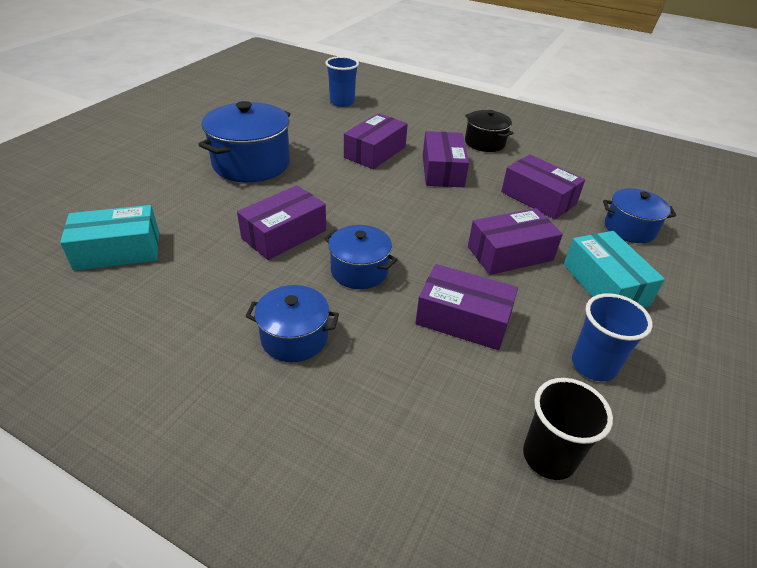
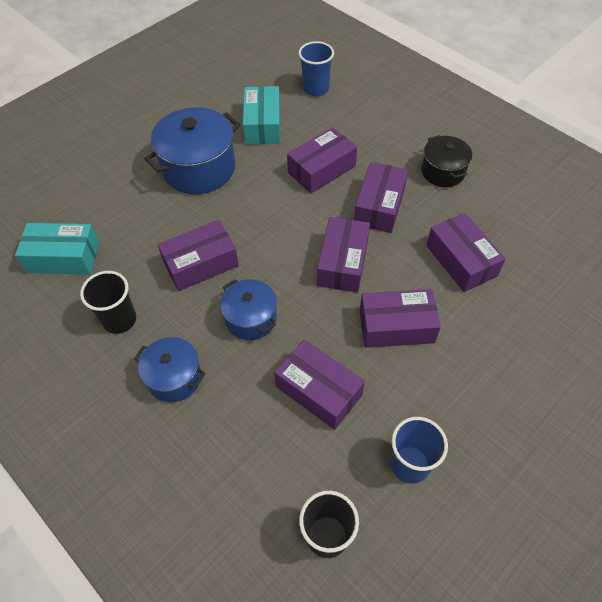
camera: 20 degrees right, 15 degrees up
(206, 295) = (119, 320): none -> black cup
(431, 214) = (342, 263): none -> purple box
(605, 284) = (470, 381): turquoise box -> turquoise box (263, 125)
(629, 228) = (537, 319): blue pot -> none

